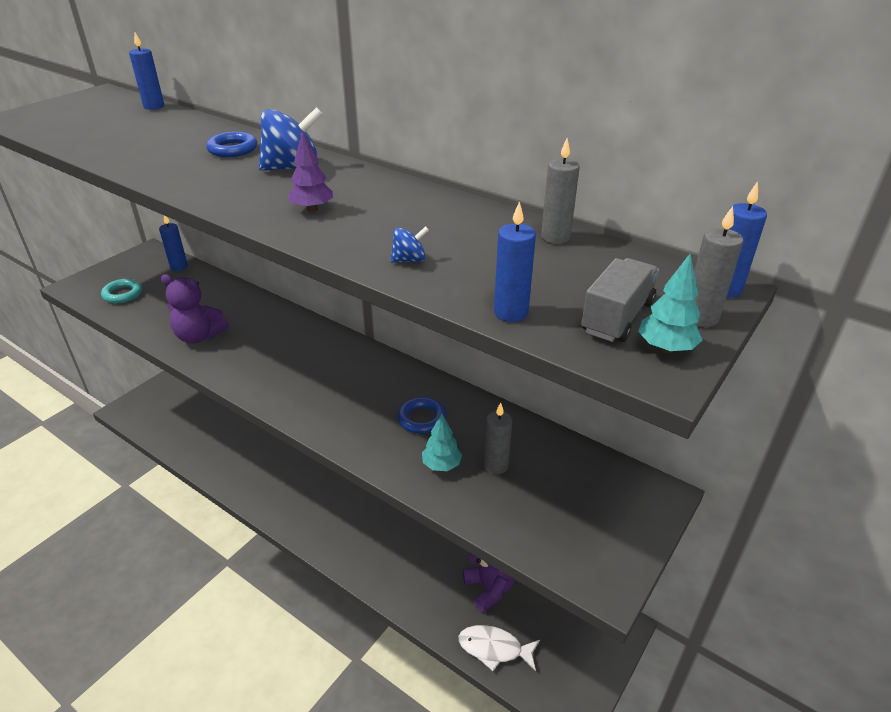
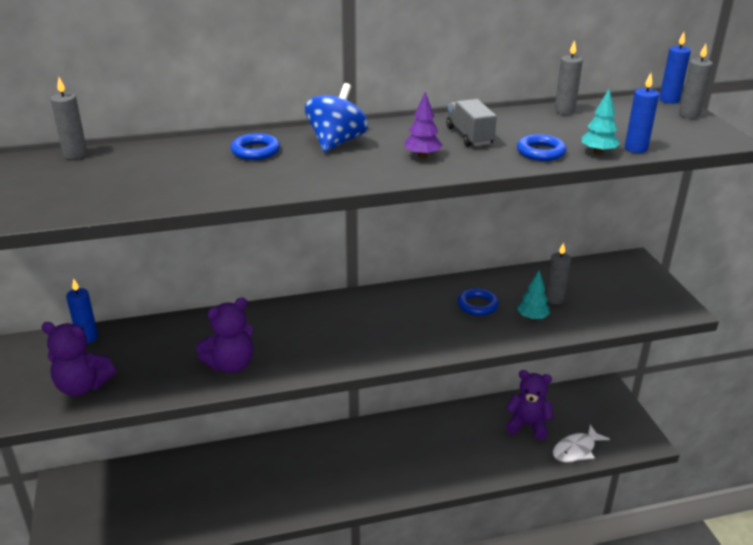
camera: 50 degrees left, 5 degrees down
(123, 294) = (82, 386): turquoise ring -> purple teddy bear
(154, 106) = (75, 154): blue candle -> grey candle
(409, 260) = (540, 152): blue spinning top -> blue ring
(617, 317) = (669, 129): grey truck -> grey truck (469, 136)
(665, 348) = (708, 131): turquoise tree -> turquoise tree (598, 152)

